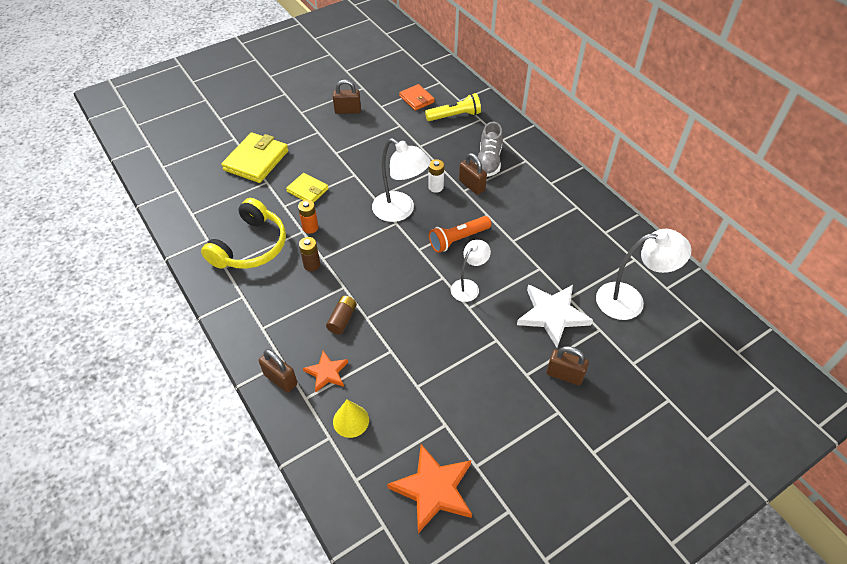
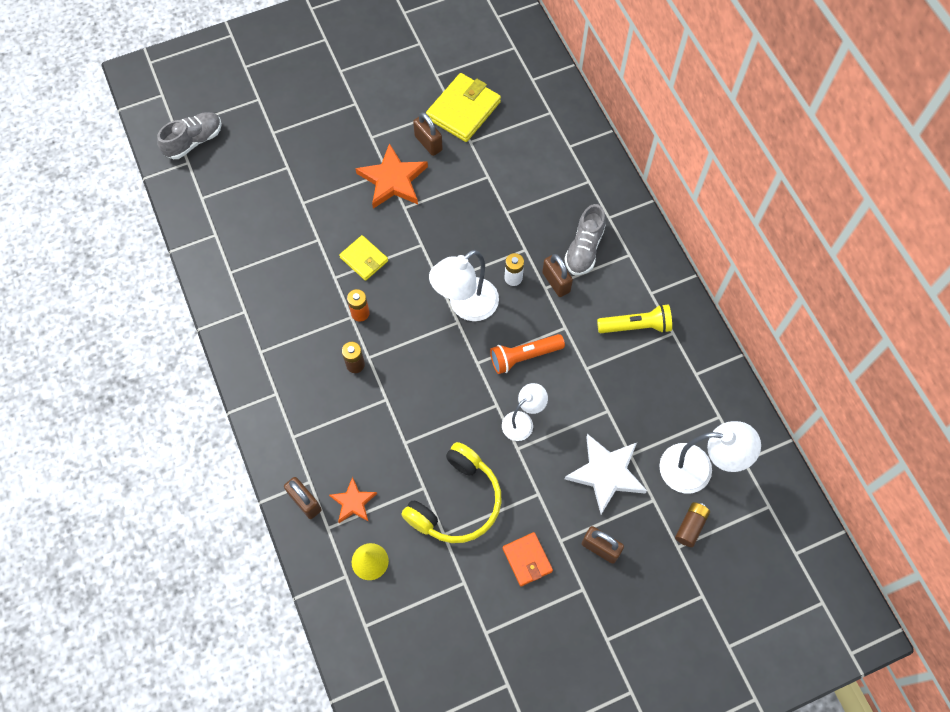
camera: 10 degrees right, 15 degrees up
(153, 131) = (194, 141): none -> grey shoe
(251, 246) = (291, 329): yellow headphones -> yellow headphones (456, 502)
(256, 160) = (310, 205): yellow wallet -> yellow wallet (463, 110)
(342, 319) = (378, 440): brown battery -> brown battery (690, 526)
(348, 111) = (428, 143): brown padlock -> brown padlock turned 45 degrees clockwise
(400, 211) = (466, 306): white lamp -> white lamp turned 90 degrees clockwise
(416, 99) = (516, 137): orange wallet -> orange wallet (527, 560)
(433, 489) = (439, 649): orange star -> orange star (393, 180)
(454, 116) = (558, 171): yellow flashlight -> yellow flashlight (636, 326)

